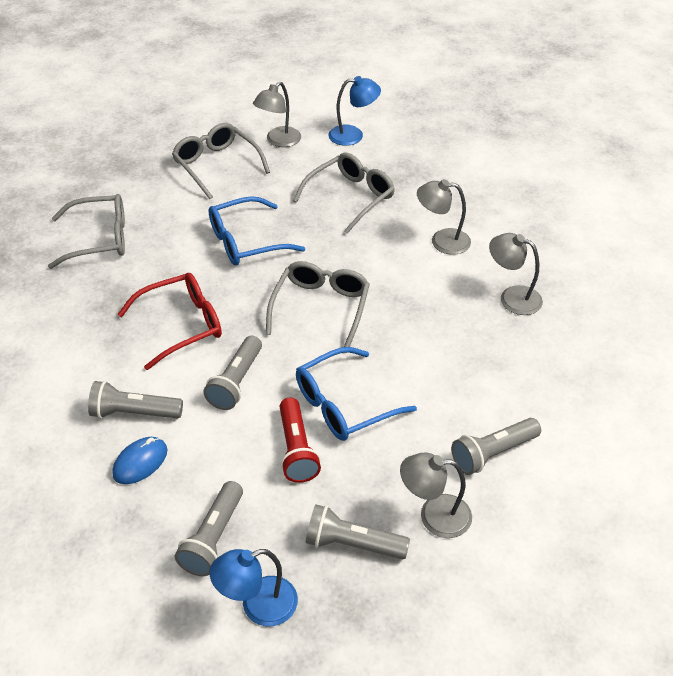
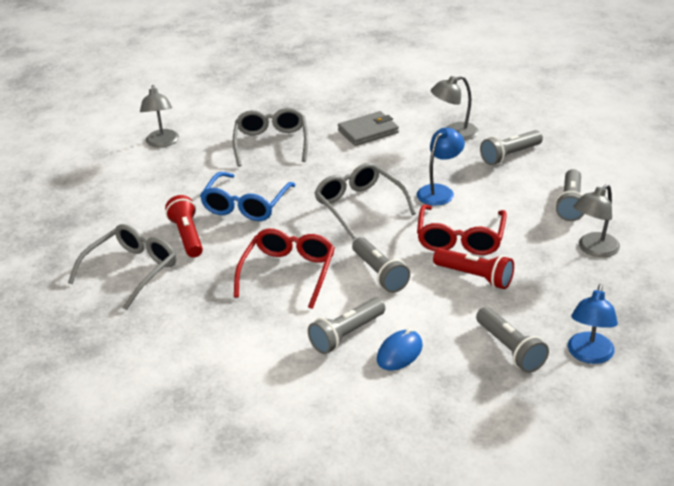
camera: 45 degrees left, 10 degrees down
(140, 462) = (399, 353): blue mouse -> blue mouse turned 45 degrees clockwise
(171, 238) = (187, 236): none -> red flashlight
(217, 165) = (142, 180): grey glasses -> none
(344, 404) = (460, 239): blue glasses -> red glasses
(352, 543) = (580, 291): grey flashlight -> grey flashlight (509, 155)
(353, 135) = (210, 112): blue lamp -> blue lamp (439, 191)
(442, 241) = (368, 131): grey lamp -> grey wallet

